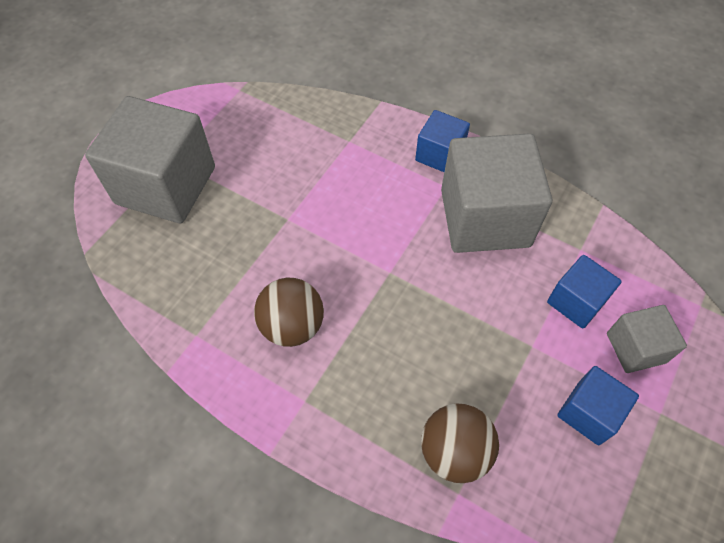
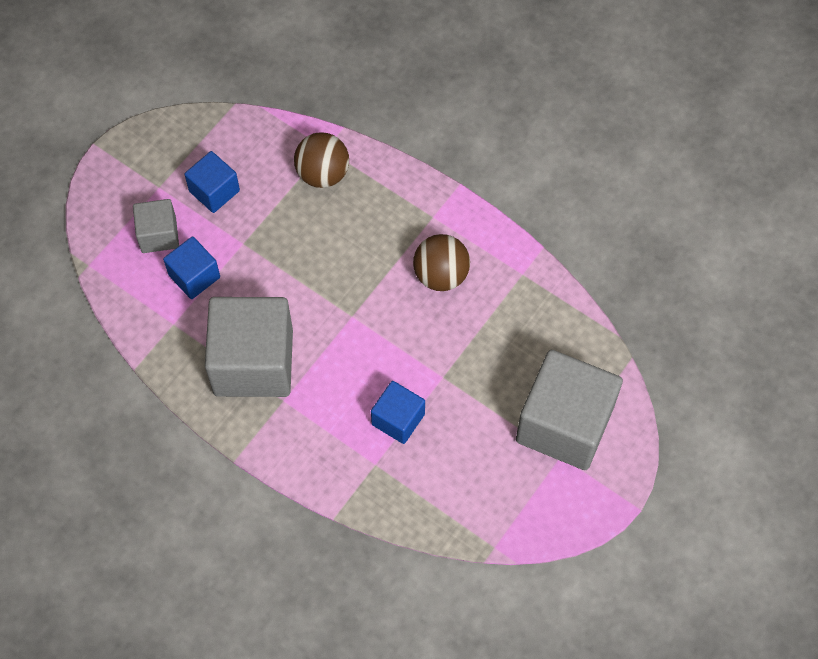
camera: 175 degrees left, 5 degrees up
(439, 155) = (282, 438): blue cube -> blue cube (398, 419)

